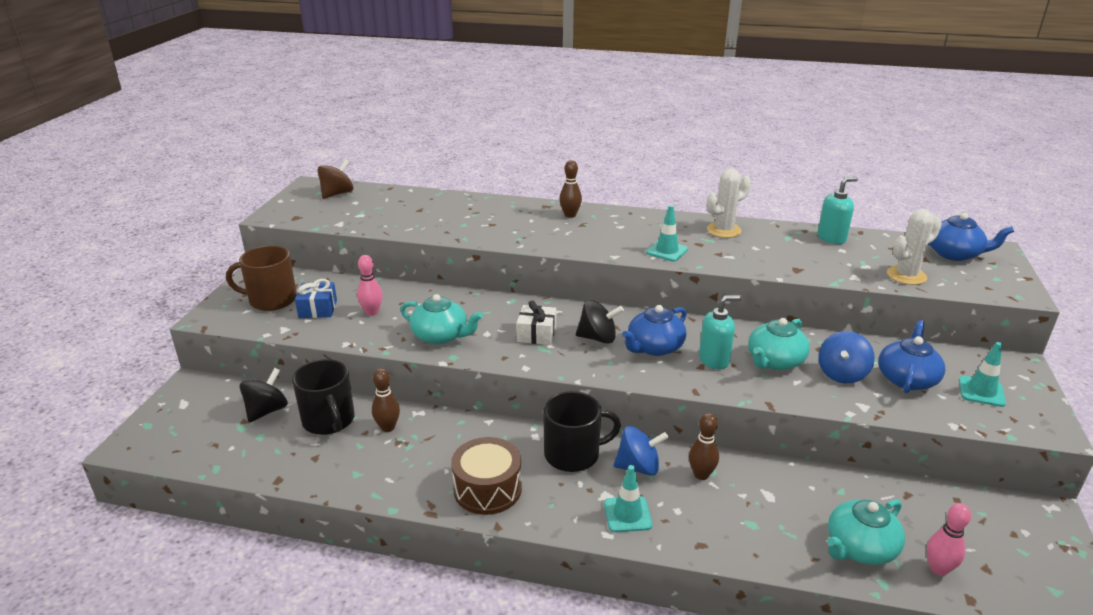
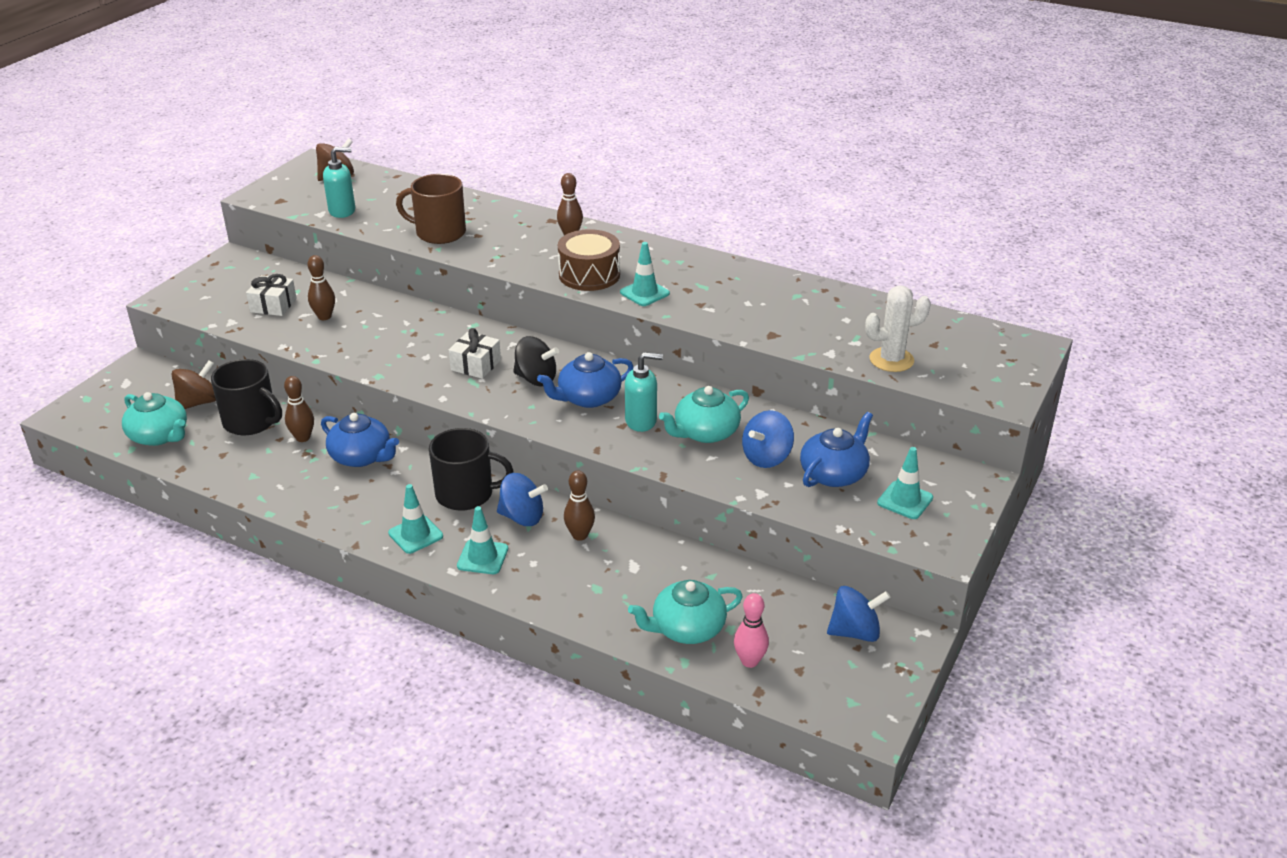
camera: 15 degrees right, 5 degrees up
(267, 411) = (198, 402): black spinning top -> brown spinning top
(271, 300) = (233, 288): brown mug -> brown mug (439, 233)
(318, 309) = (273, 305): blue gift -> white gift
(329, 420) = (251, 422): black mug -> black mug turned 45 degrees counterclockwise
(372, 312) = (324, 317): pink bowling pin -> brown bowling pin
(441, 336) = (379, 352): turquoise teapot -> turquoise teapot (159, 436)
(487, 489) = (365, 511): brown drum -> brown drum (589, 275)
(550, 504) = (415, 535): none -> turquoise traffic cone
(723, 230) = (729, 277): white cactus -> none
(831, 238) = (847, 303): turquoise soap dispenser -> turquoise soap dispenser (342, 211)
(954, 254) = (976, 343): blue teapot -> blue teapot (361, 457)
(1000, 519) = (855, 632): none -> blue spinning top

